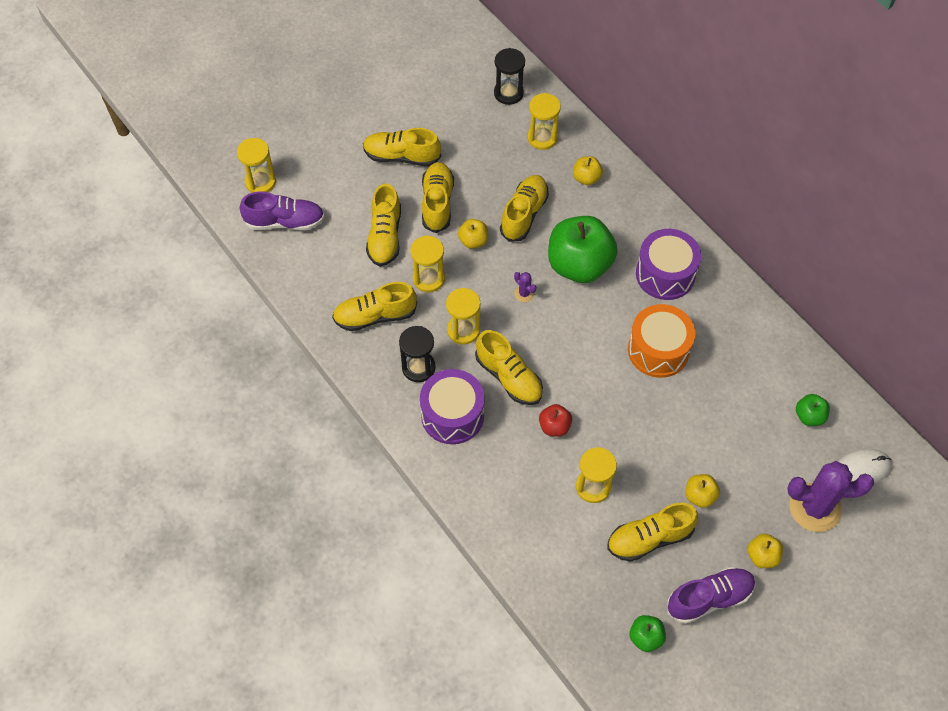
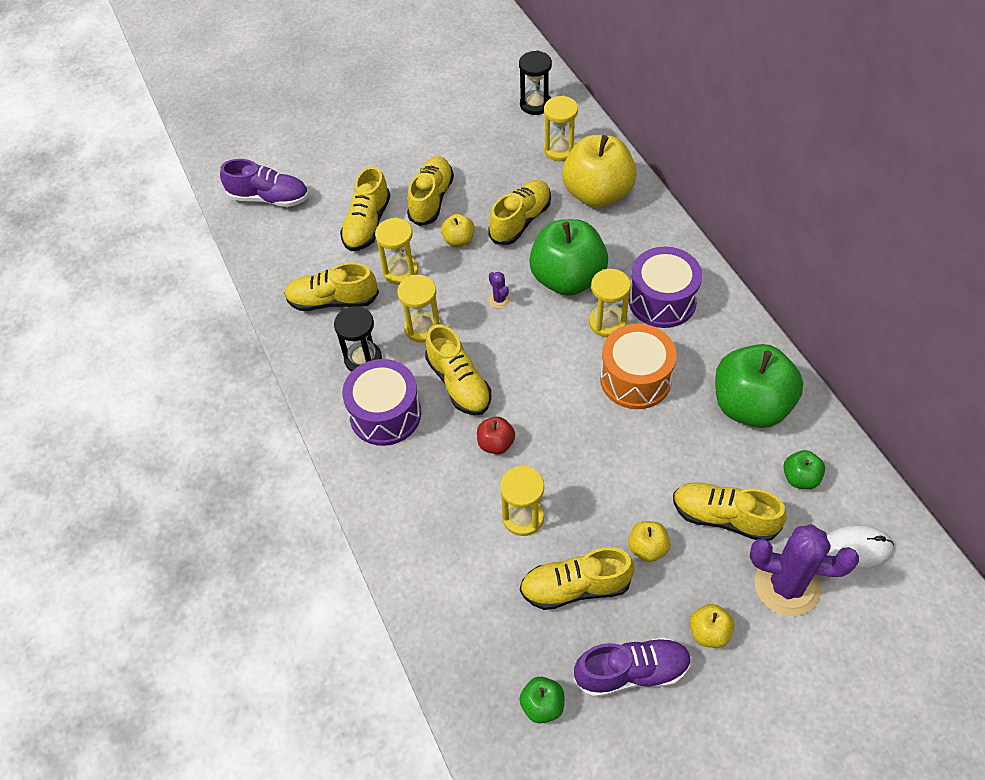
camera: 15 degrees right, 5 degrees down
(260, 182) = (257, 158): yellow hourglass -> yellow hourglass (607, 322)
(401, 156) = (407, 151): yellow shoe -> yellow shoe (724, 517)
(586, 178) = (597, 194): yellow apple -> yellow apple, size x2.21
(758, 359) = (750, 405): none -> green apple

